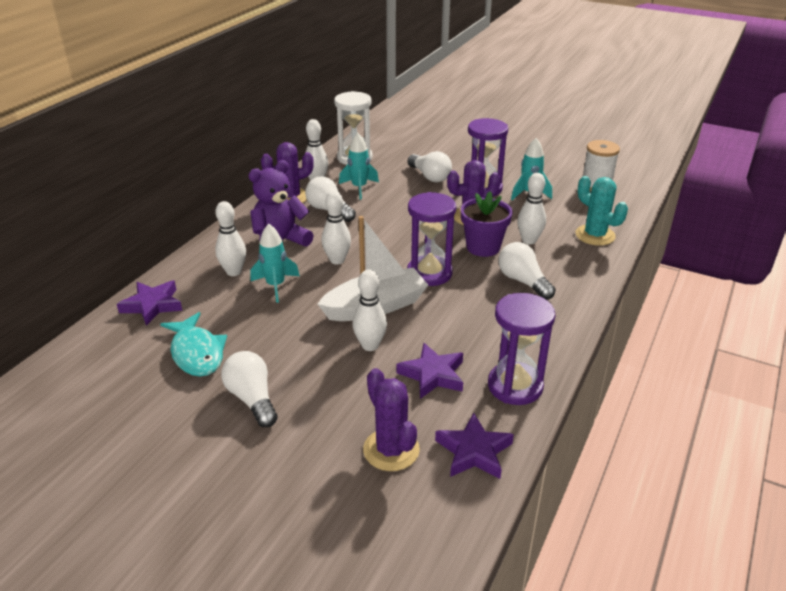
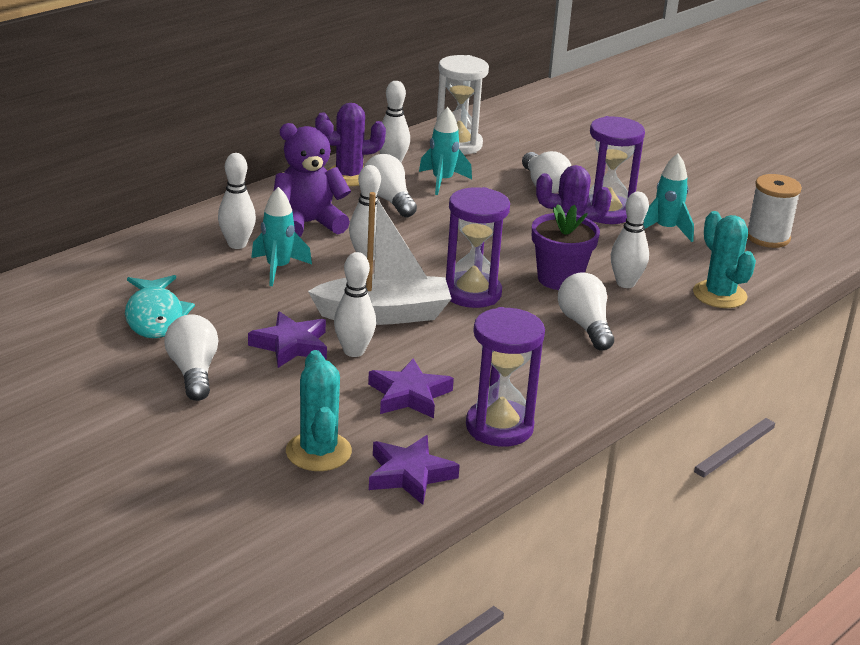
camera: 15 degrees right, 5 degrees down
(152, 305) = (128, 260): purple star -> purple star (291, 345)
(391, 450) = (318, 452): purple cactus -> turquoise cactus

